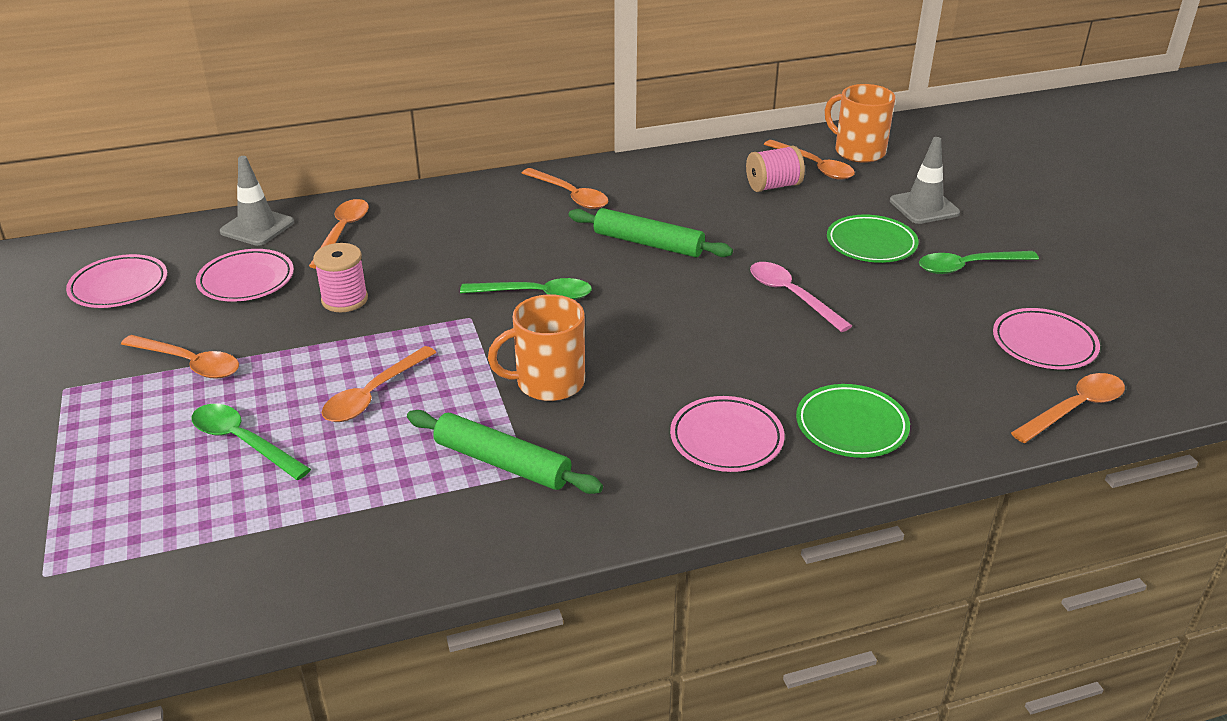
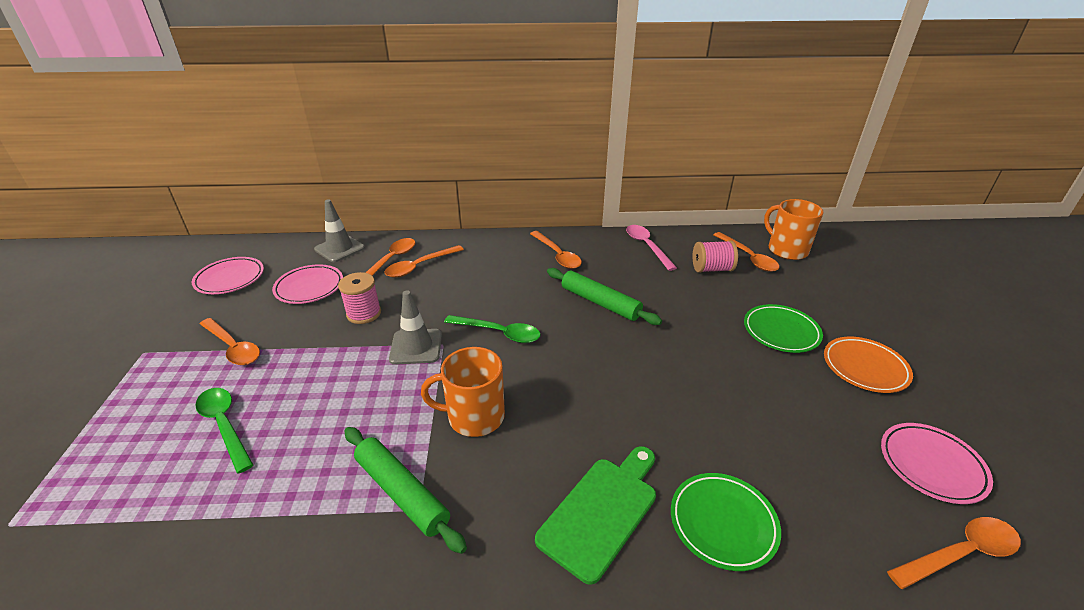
camera: 15 degrees right, 0 degrees up
(373, 394) = (339, 401): orange spoon -> orange spoon (419, 266)
(726, 439) = (601, 511): pink plate -> green cutting board
(791, 296) = (701, 369): pink spoon -> pink spoon (647, 246)
(924, 207) = (833, 305): grey traffic cone -> grey traffic cone (416, 347)
(968, 267) = (865, 368): green spoon -> orange plate

